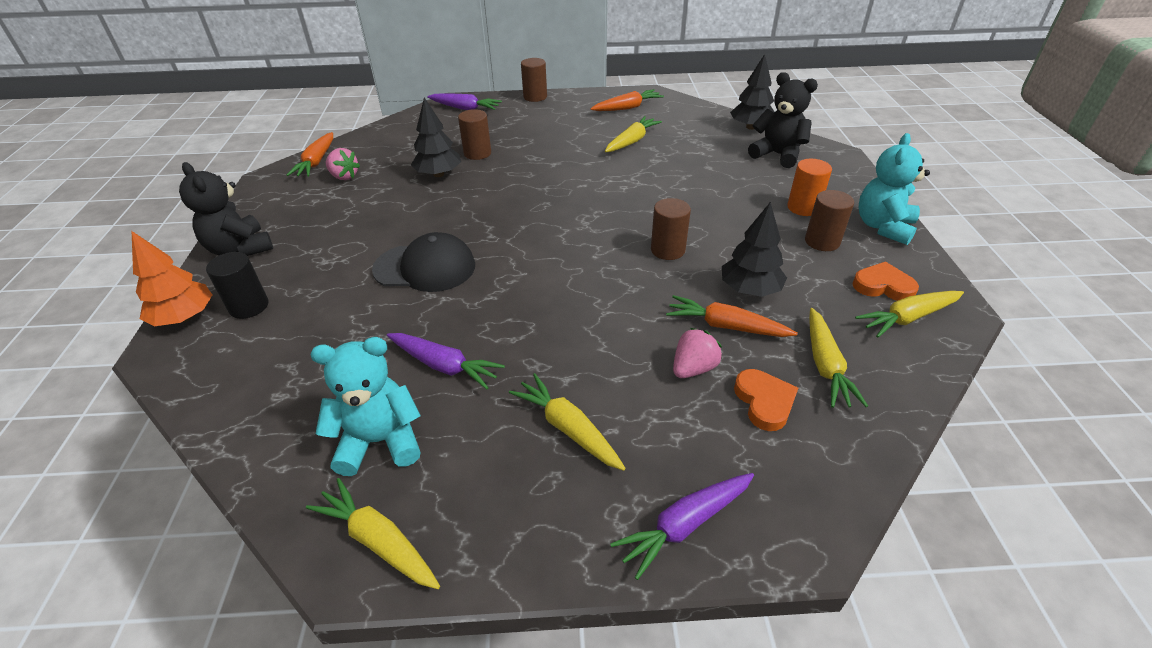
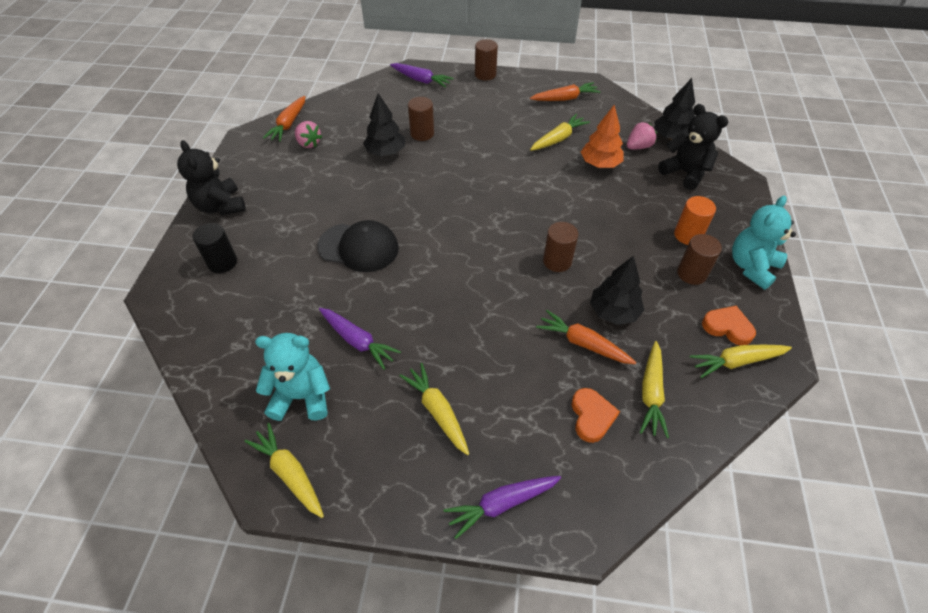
camera: 10 degrees right, 10 degrees up
(184, 317) = (176, 265): orange tree -> orange tree (600, 164)
(693, 368) = (545, 377): pink strawberry -> pink strawberry (638, 147)

